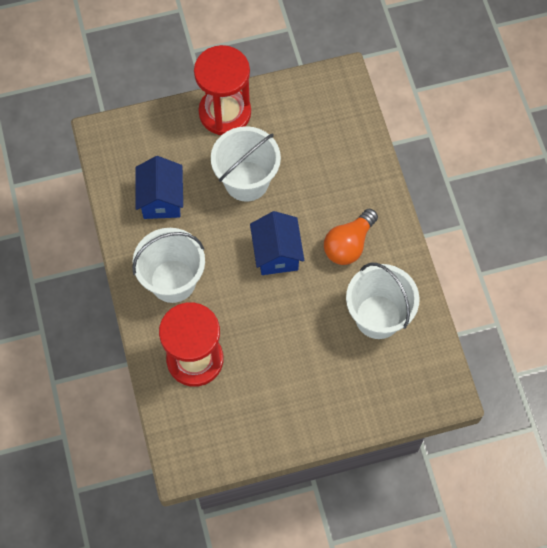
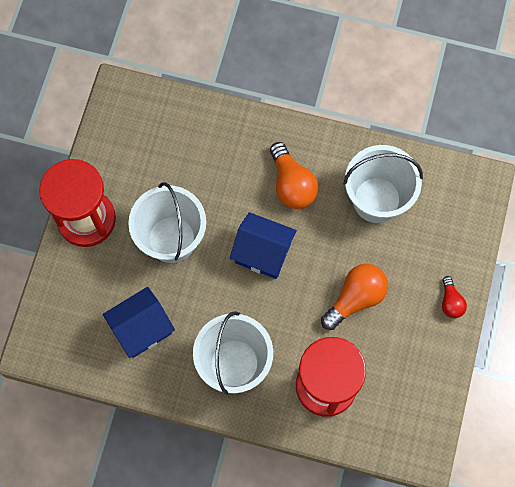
camera: 60 degrees left, 5 degrees up
(161, 199) = (142, 329): blue house -> blue house turned 60 degrees counterclockwise
(282, 344) = (355, 298): none -> orange light bulb
(325, 422) = (450, 302): none -> red light bulb

